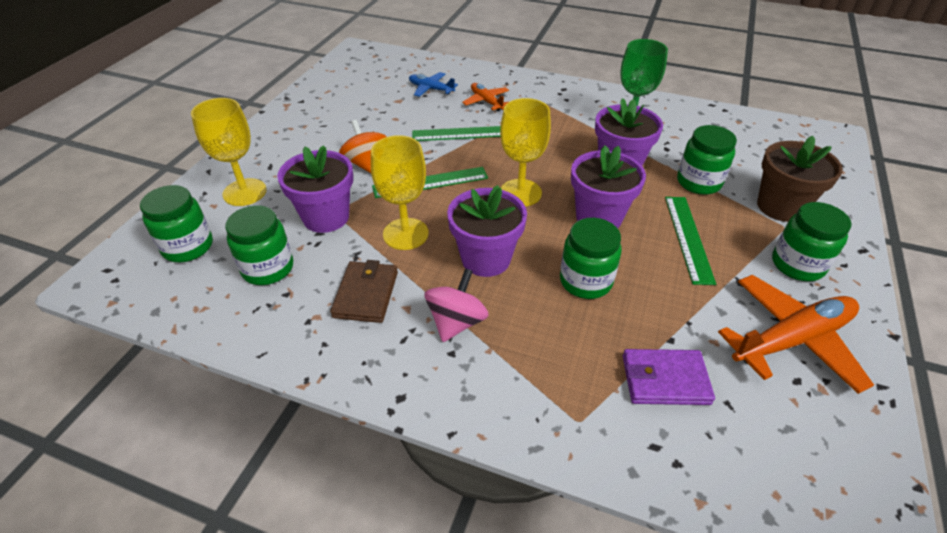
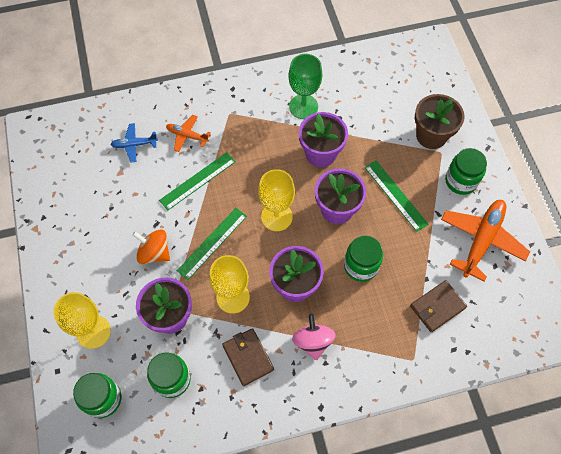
camera: 35 degrees left, 20 degrees up
(665, 379) = (437, 307): purple wallet -> brown wallet
(698, 182) = (376, 140): green jar -> none

